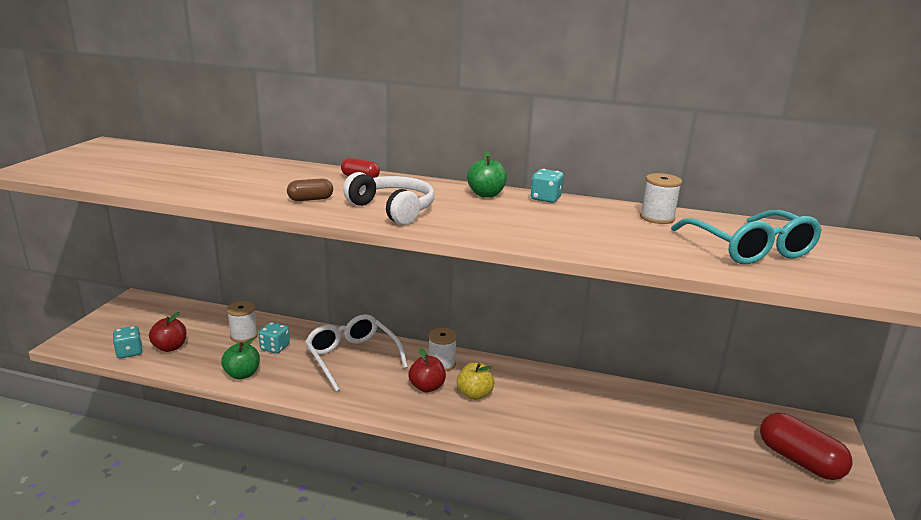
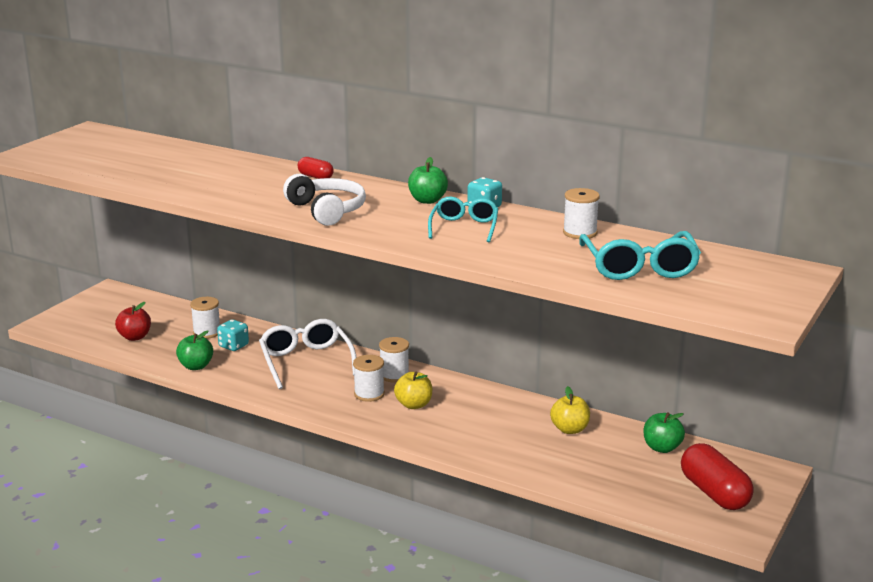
camera: 15 degrees right, 0 degrees up
(129, 352) = (97, 338): turquoise dice -> none
(310, 199) = (257, 197): brown capsule -> none
(427, 387) = (369, 394): red apple -> white spool
(544, 219) = (464, 227): none -> turquoise glasses
(629, 404) = (569, 429): none -> yellow apple
(719, 414) = (662, 448): none -> green apple

